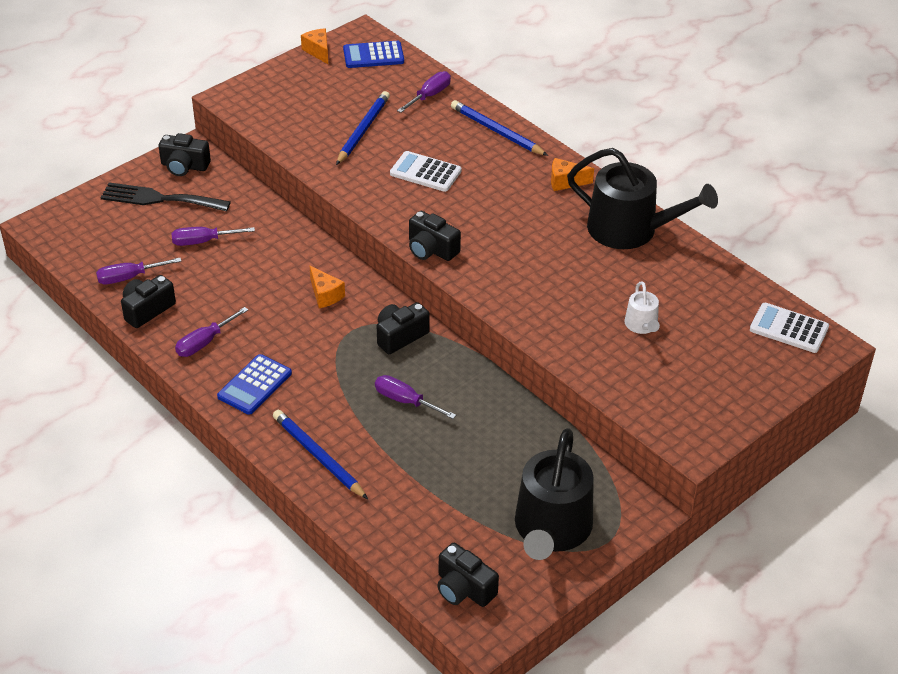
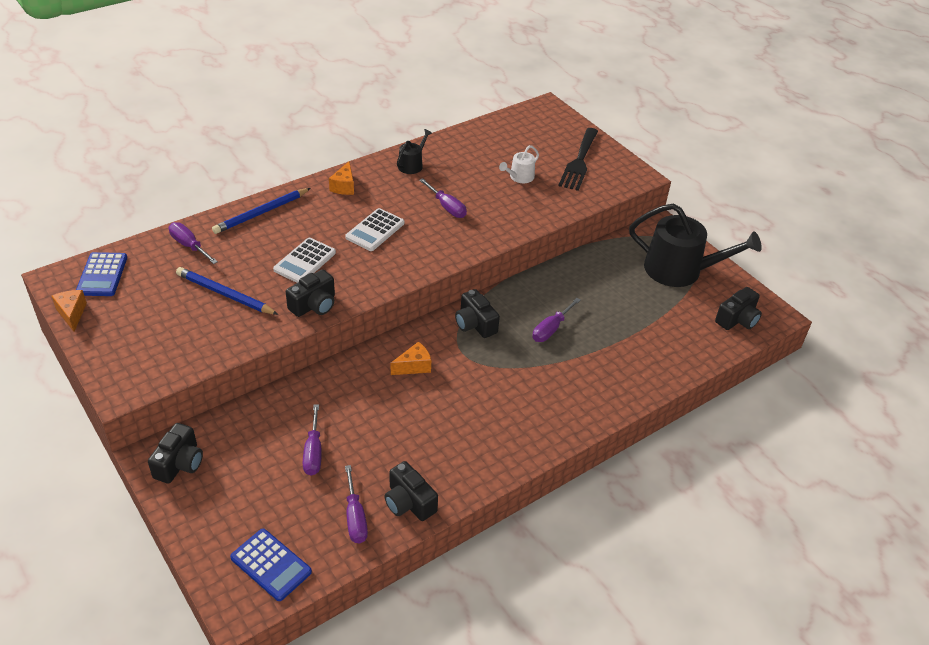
camera: 85 degrees left, 0 degrees up
(159, 199) = (230, 487): black fork -> black fork (579, 162)
(204, 342) = (464, 457): purple screwdriver -> purple screwdriver (447, 207)
(255, 385) = (524, 423): blue calculator -> blue calculator (271, 565)
(318, 51) = (72, 314): orange cheese -> orange cheese turned 90 degrees clockwise
(318, 456) = (611, 387): blue pencil -> none
(431, 249) = (412, 270): black camera -> black camera (314, 305)
(631, 230) = (412, 165): black watering can -> black watering can, size x0.46
(642, 325) = (519, 177): white watering can -> white watering can turned 135 degrees clockwise
(789, 328) = (529, 118): white calculator -> white calculator (375, 230)

